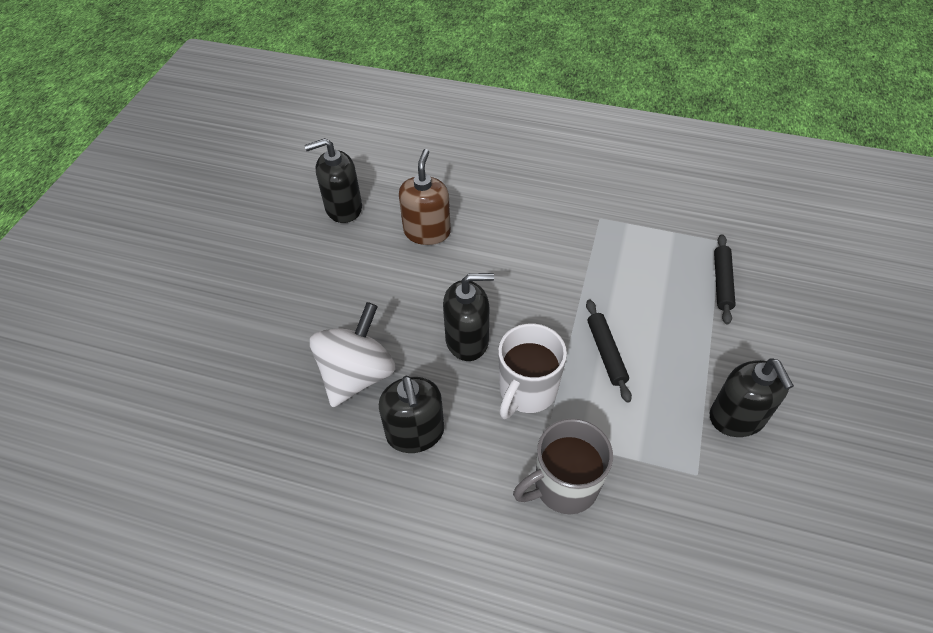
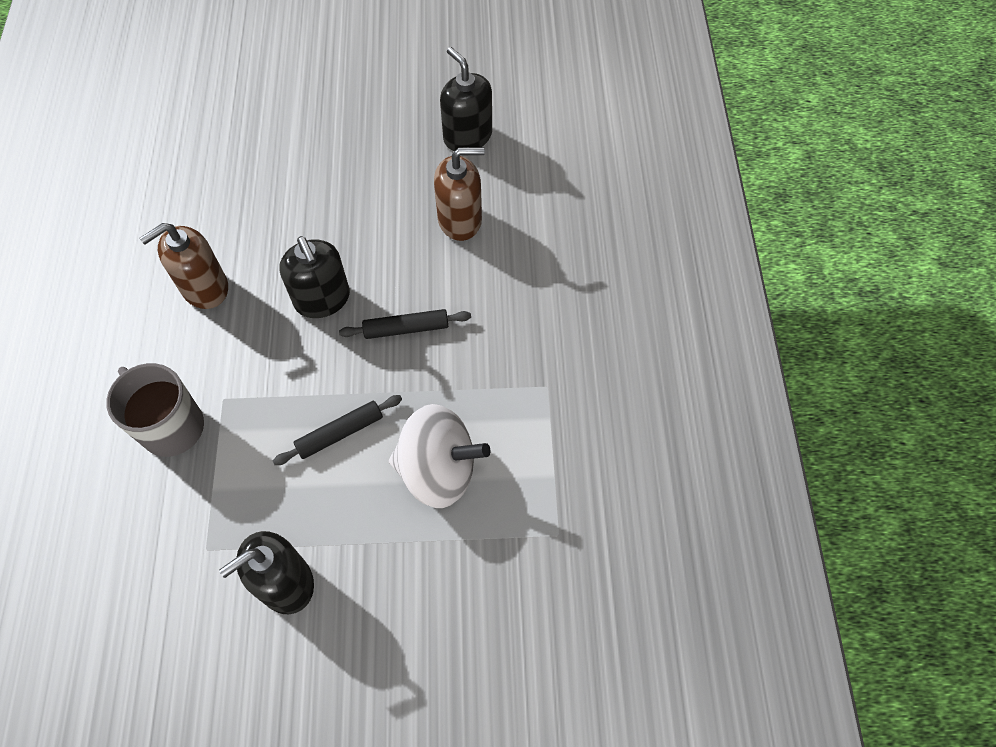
camera: 70 degrees right, 10 degrees up
(357, 375) = (258, 222): white spinning top -> white spinning top (438, 470)
(415, 433) = (205, 288): black soap dispenser -> brown soap dispenser
(526, 391) = (273, 368): white mug -> none
(722, 282) = (485, 545): black rolling pin -> black rolling pin (406, 328)

